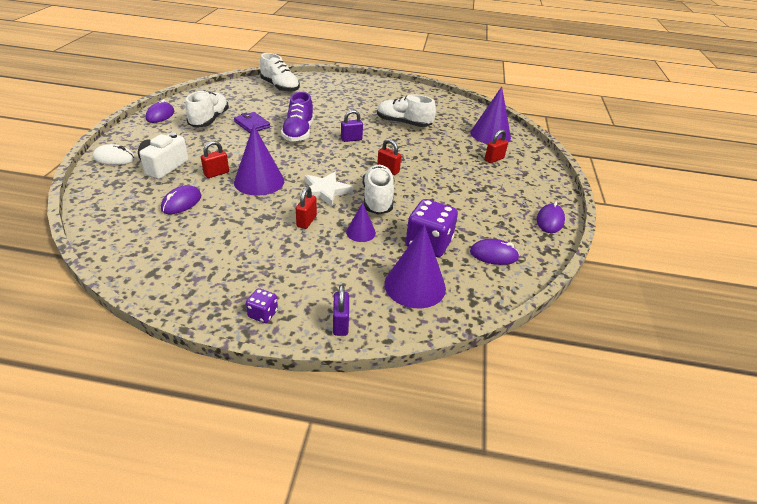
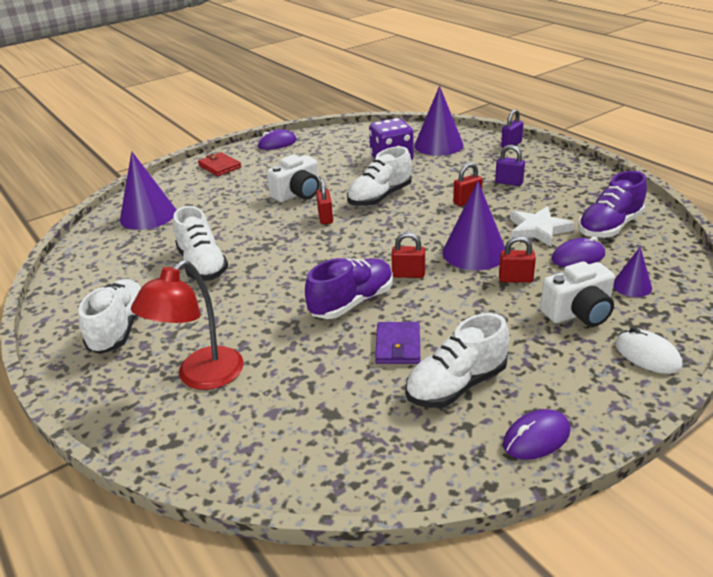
camera: 130 degrees left, 5 degrees down
(167, 240) = (609, 227): none -> purple shoe
(263, 314) = (558, 162): purple dice -> none
(280, 87) = (244, 430): white shoe -> white shoe (120, 329)
(321, 93) = (201, 377): none -> red lamp
(325, 191) = (417, 220): white star -> white star (538, 229)
(351, 139) = (302, 267): purple padlock -> purple padlock (509, 182)
(360, 232) = (432, 180): purple cone -> purple cone (632, 286)
(437, 180) = (298, 194): none -> white camera
(493, 255) = (358, 141): purple mouse -> none
(494, 159) = (207, 193): red padlock -> red padlock (408, 274)
(534, 181) = (220, 166): none -> red wallet

